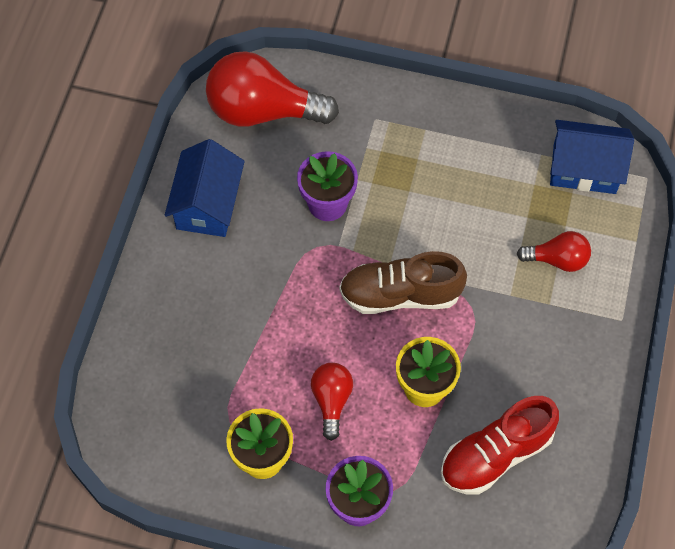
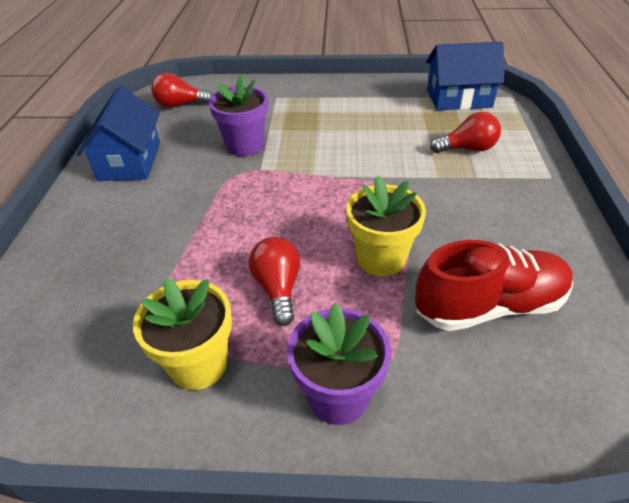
camera: 10 degrees left, 20 degrees down
(263, 111) = (180, 105): red light bulb -> red light bulb, size x0.52
(400, 294) = (330, 192): brown shoe -> none
(496, 454) = (489, 306): red shoe -> red shoe turned 150 degrees counterclockwise

